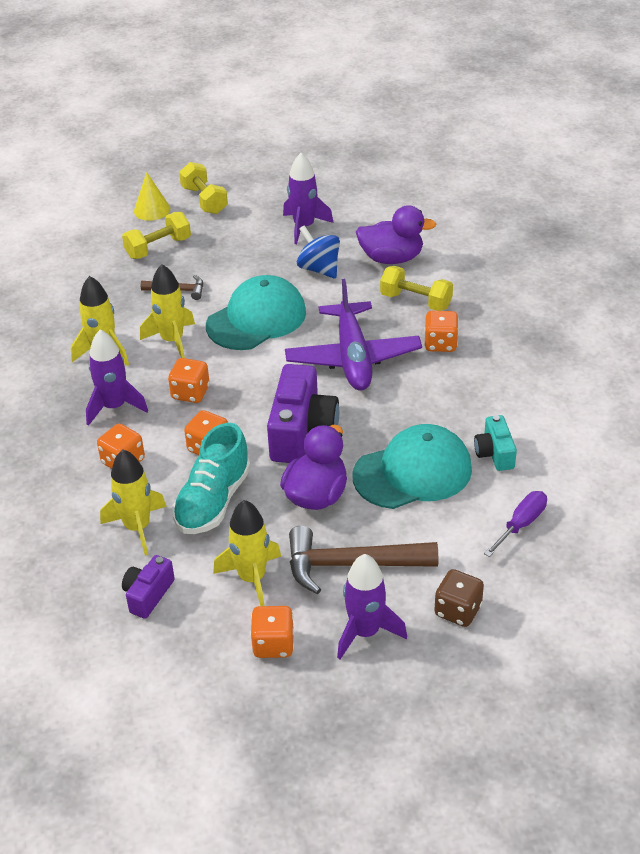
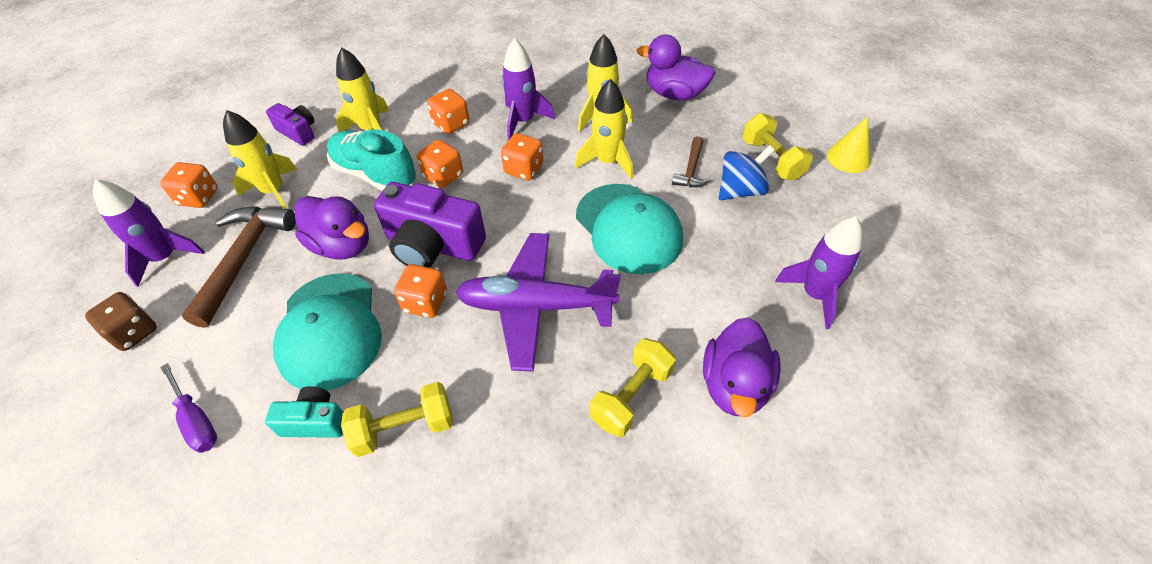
camera: 100 degrees right, 10 degrees up
(64, 308) = (674, 94): none -> purple duck
(204, 200) = (872, 203): yellow dumbbell -> yellow dumbbell (404, 428)
(319, 269) = (718, 298): blue spinning top -> blue spinning top (740, 190)
(440, 344) = (534, 407): orange dice -> orange dice (425, 302)

